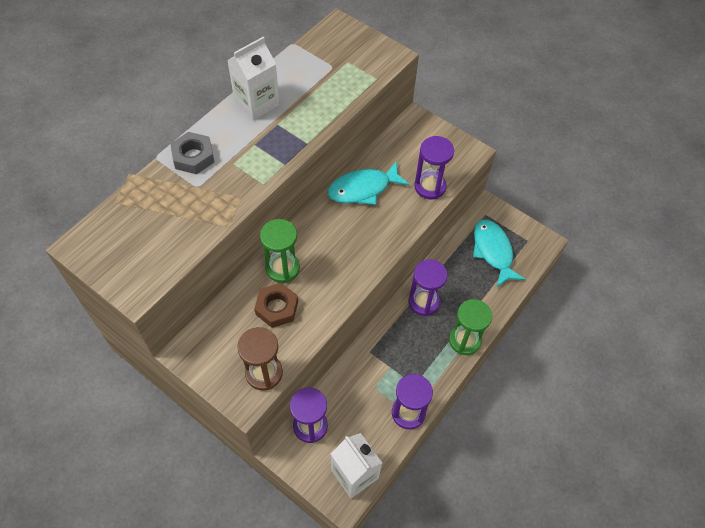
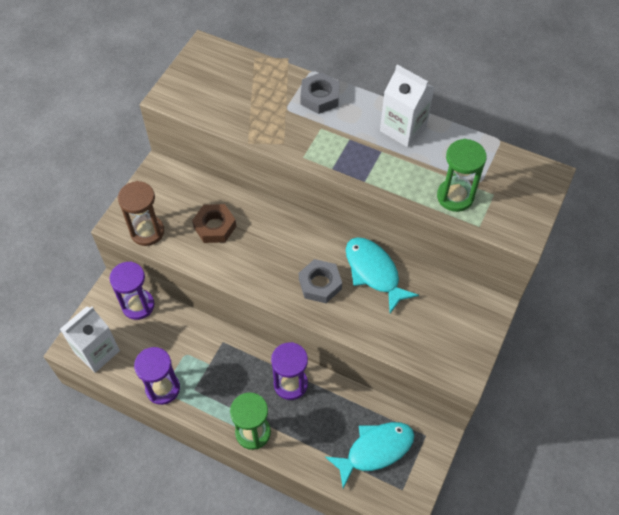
camera: 80 degrees right, 0 degrees up
(282, 268) = (258, 221): green hourglass -> green hourglass (455, 196)
(365, 231) = (320, 284): none -> grey nut
(430, 187) = (397, 337): purple hourglass -> none

